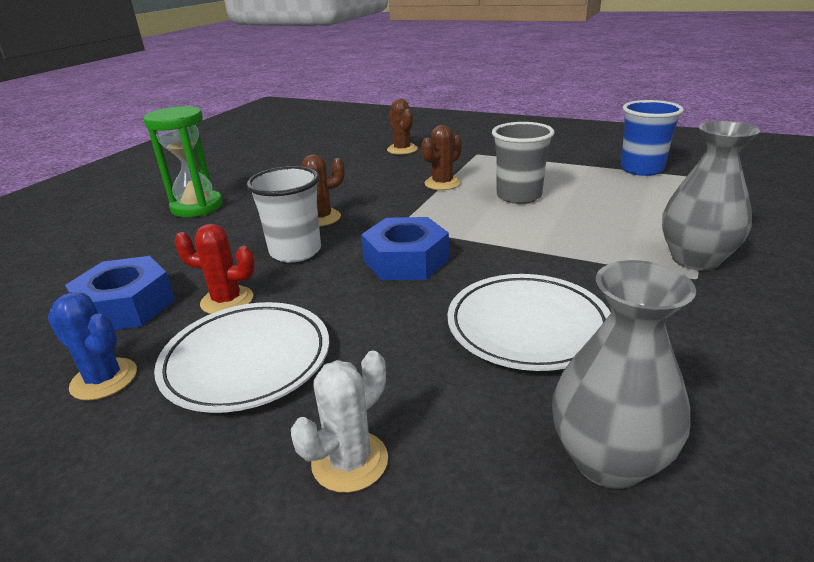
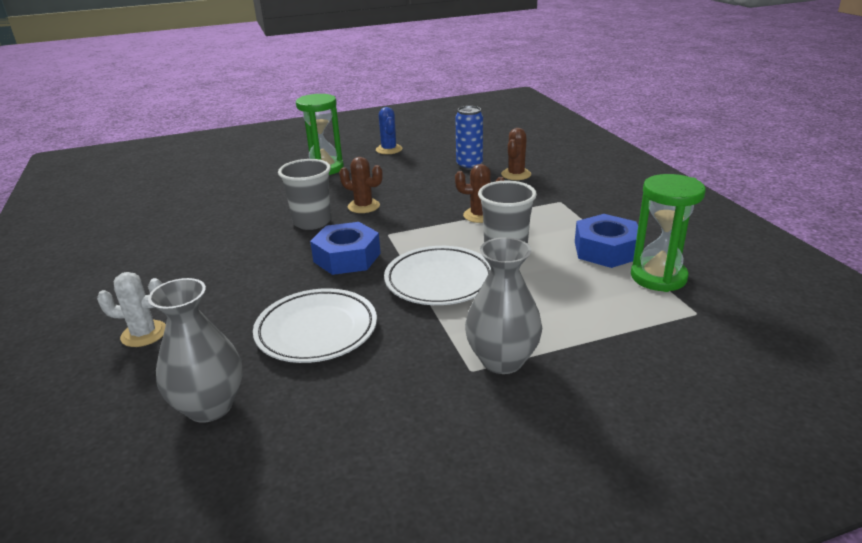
camera: 45 degrees right, 0 degrees up
(104, 379) = (145, 246): blue cactus -> blue cactus (389, 149)
(126, 306) = (204, 214): blue nut -> blue nut (606, 250)
(227, 300) = (238, 234): red cactus -> none
(247, 361) = (192, 269): white plate -> white plate (439, 281)
(295, 251) = (312, 222): white cup -> grey cup
(348, 157) = (469, 166): none -> blue can
(641, 169) = (658, 277): blue cup -> green hourglass

